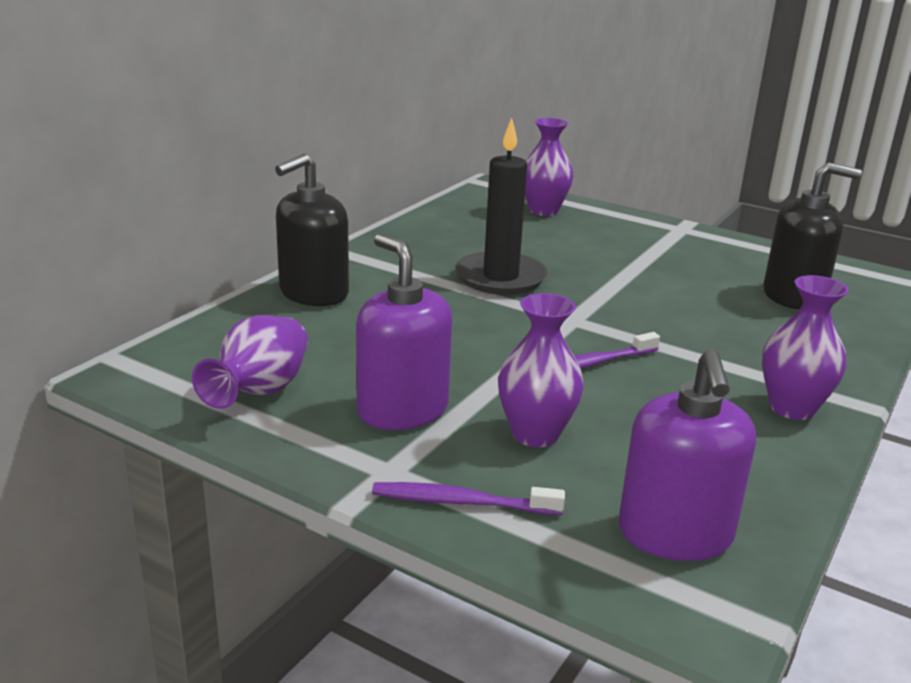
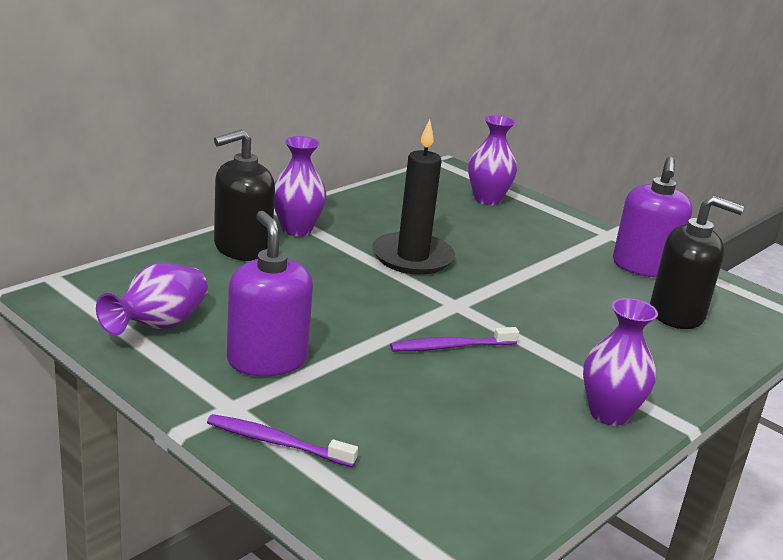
camera: 10 degrees right, 0 degrees up
(535, 434) = (368, 398): purple vase -> purple vase (296, 229)
(675, 534) = (439, 499): purple soap dispenser -> purple soap dispenser (643, 267)

